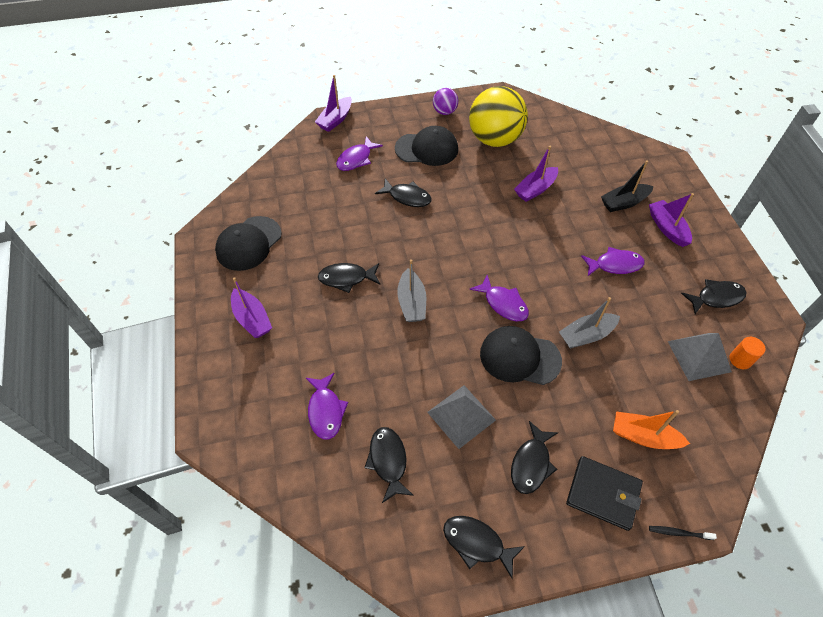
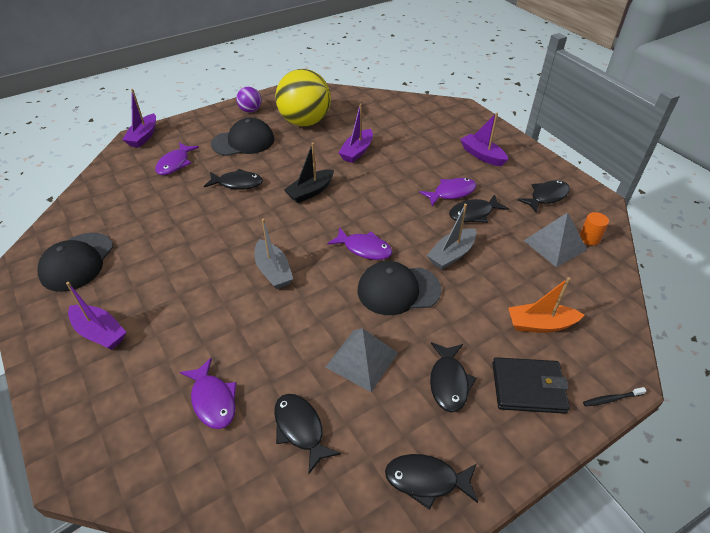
camera: 20 degrees left, 10 degrees down
(346, 278) = (197, 267): black fish -> black fish (473, 213)
(624, 203) = (438, 145): black boat -> black boat (310, 192)

